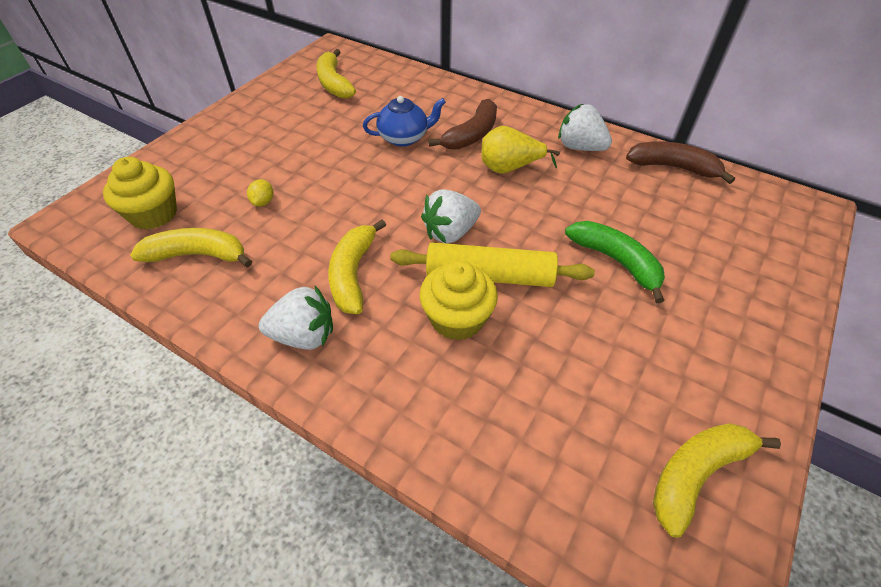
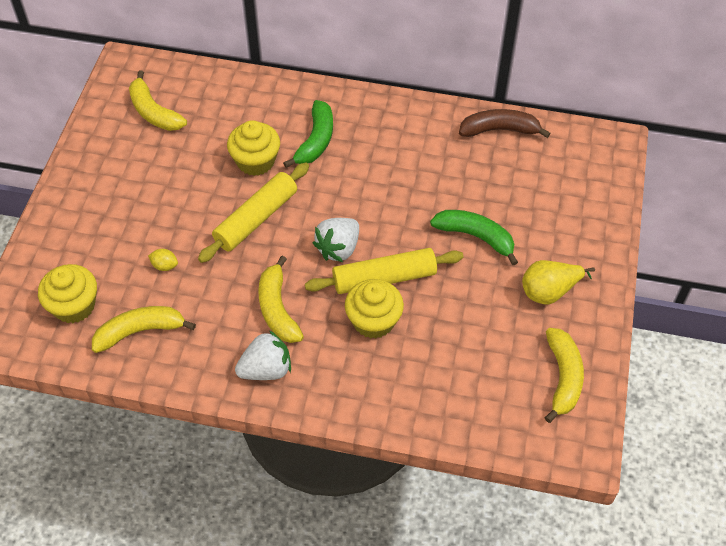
camera: 20 degrees left, 5 degrees up
(263, 202) = (165, 266): yellow lemon -> yellow lemon turned 60 degrees counterclockwise
(378, 184) = (256, 218): none -> yellow rolling pin
(404, 138) = (255, 161): blue teapot -> yellow cupcake
(471, 135) = (315, 141): brown banana -> green banana
(509, 168) = (363, 169): yellow pear -> yellow pear (549, 291)
(580, 147) = (416, 129): white strawberry -> none
(696, 474) = (563, 378): yellow banana -> yellow banana turned 150 degrees clockwise

